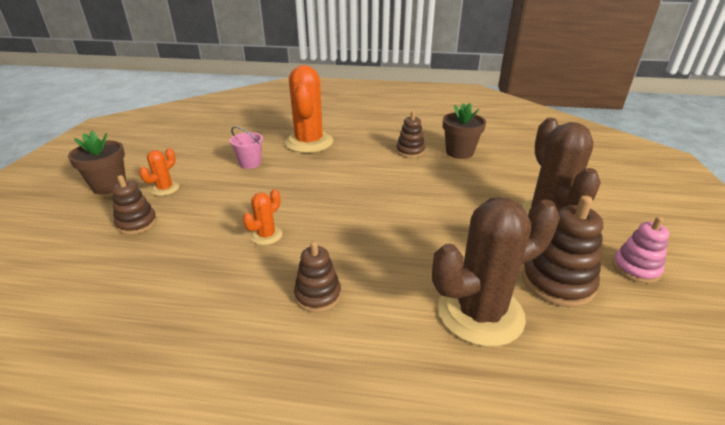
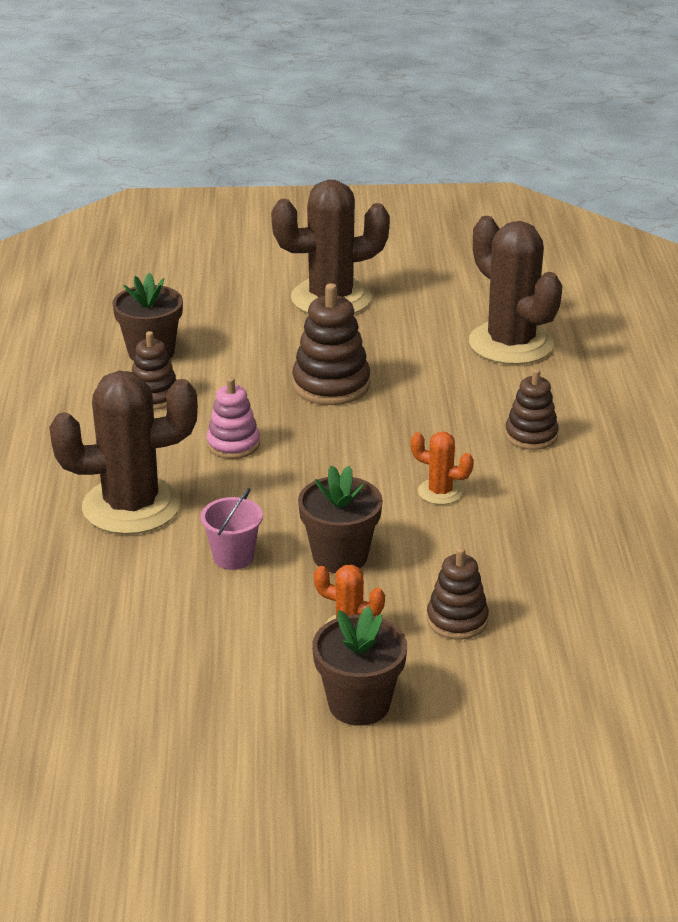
camera: 100 degrees left, 0 degrees up
(227, 192) = (340, 556): none -> brown flower pot
(309, 142) = (131, 506): orange cactus -> brown cactus
(557, 282) = (446, 303): brown stacking toy -> brown stacking toy (331, 385)
(635, 268) = (407, 262): pink stacking toy -> pink stacking toy (233, 444)

